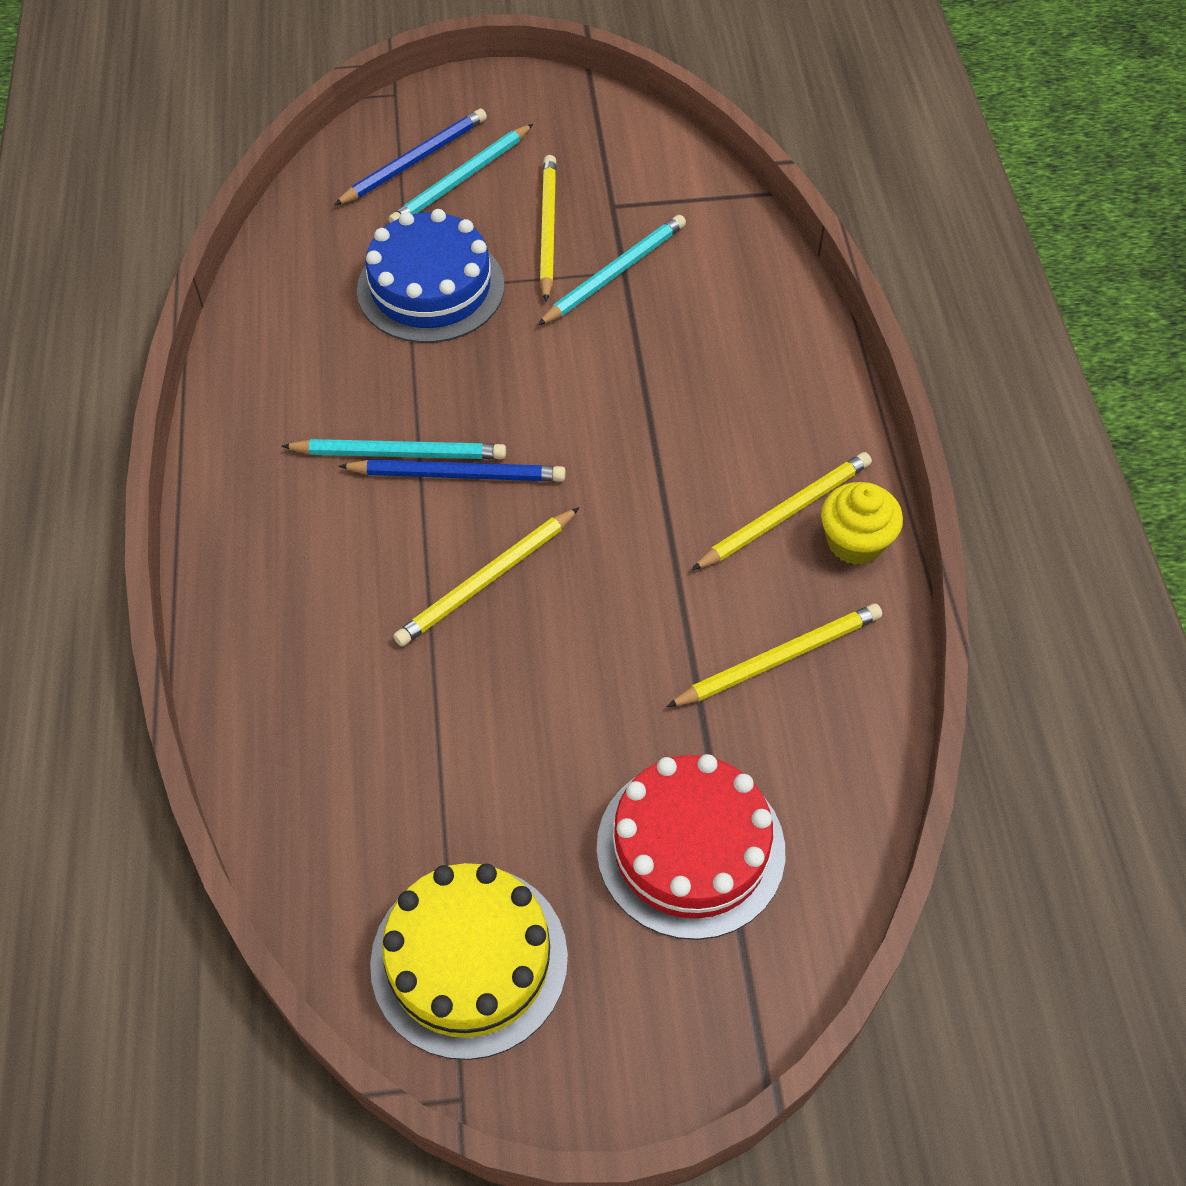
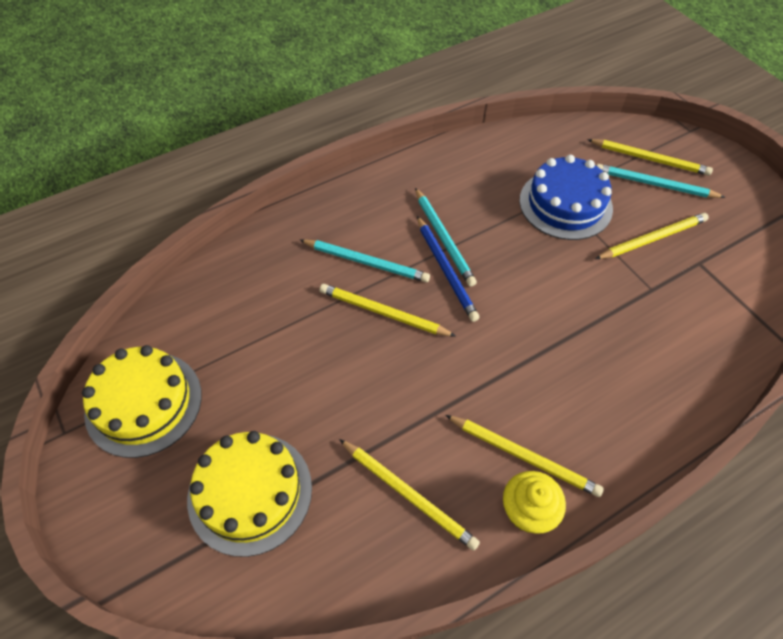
camera: 65 degrees right, 0 degrees up
(414, 161) = (649, 159): blue pencil -> yellow pencil
(614, 273) = (646, 285): turquoise pencil -> turquoise pencil (366, 262)
(690, 848) = (250, 492): red cake -> yellow cake

